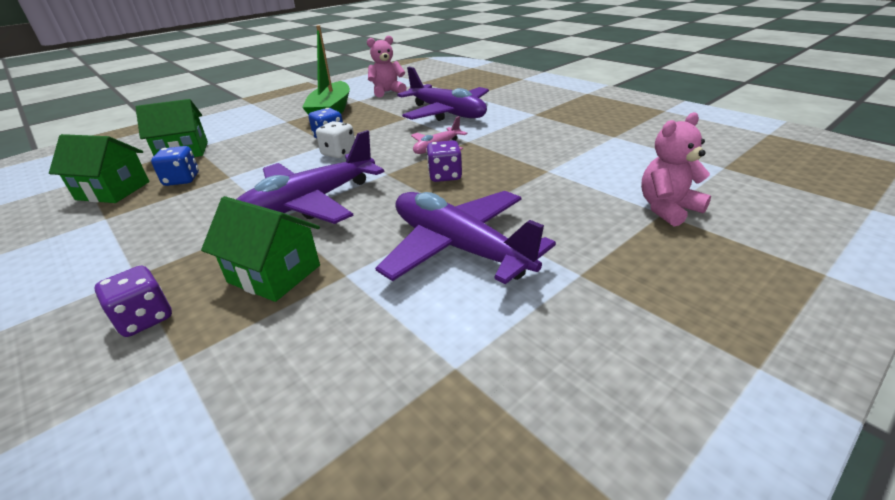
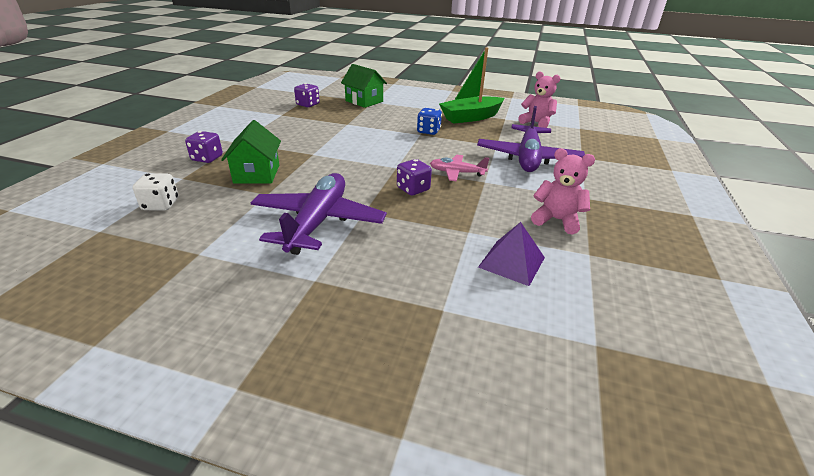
camera: 55 degrees right, 0 degrees up
(113, 191) = (308, 104): green house -> purple dice
(182, 180) = (332, 114): blue dice -> none
(310, 203) = (335, 157): purple plane -> none
(339, 153) = (409, 142): white dice -> white dice (161, 205)
(608, 166) = (511, 262): none -> purple pyramid
(667, 209) = (453, 312): pink teddy bear -> pink teddy bear (556, 220)

